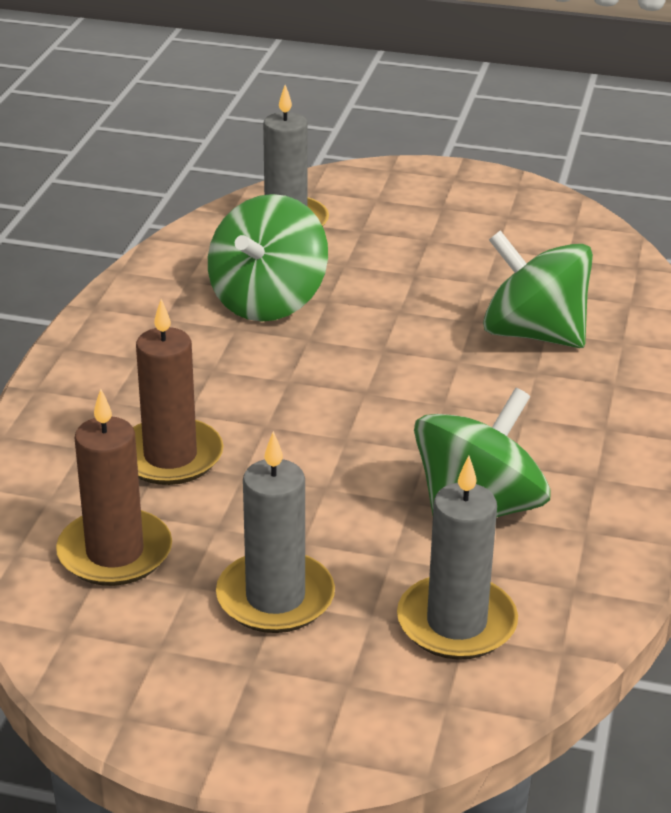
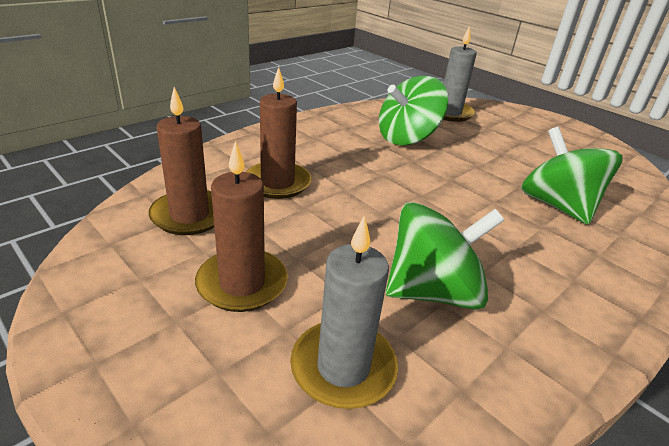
camera: 30 degrees right, 0 degrees up
(275, 597) = (242, 283): grey candle -> brown candle

